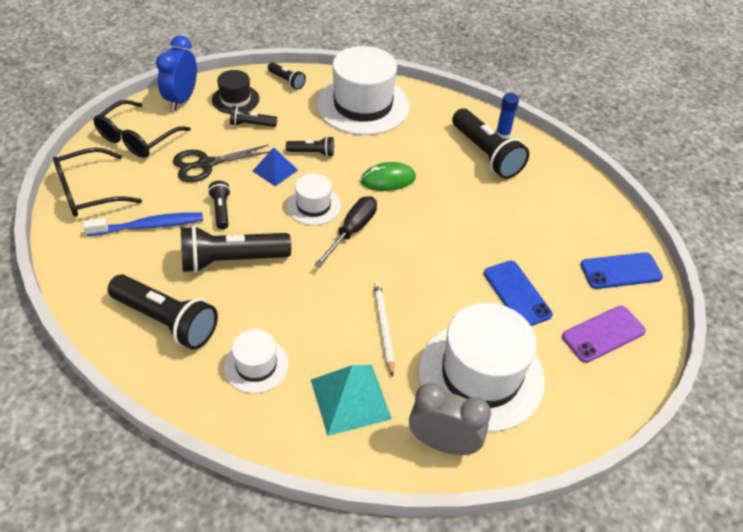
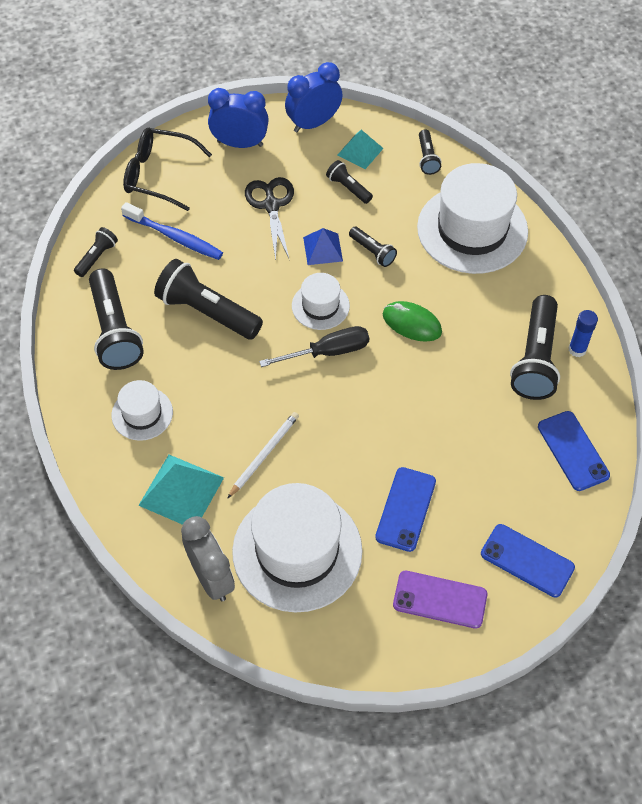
camera: 45 degrees right, 10 degrees up
(137, 138) = (240, 143): black glasses -> blue clock
(206, 164) = (271, 205): black scissors -> black scissors turned 60 degrees clockwise
(221, 210) = (242, 259): black flashlight -> black flashlight (97, 257)
(235, 99) = (360, 151): black hat -> turquoise pyramid
(568, 191) = (573, 451): none -> blue phone

